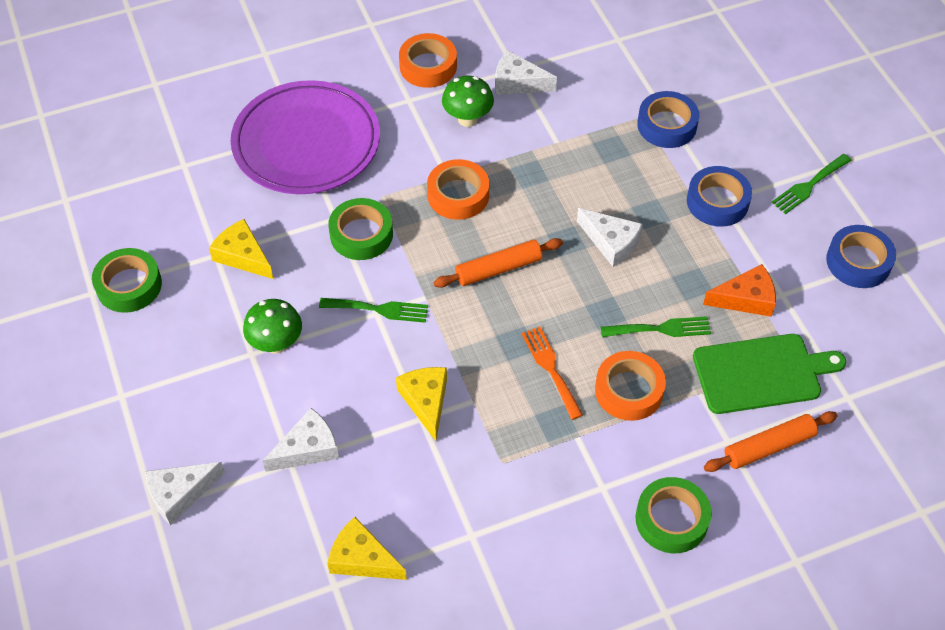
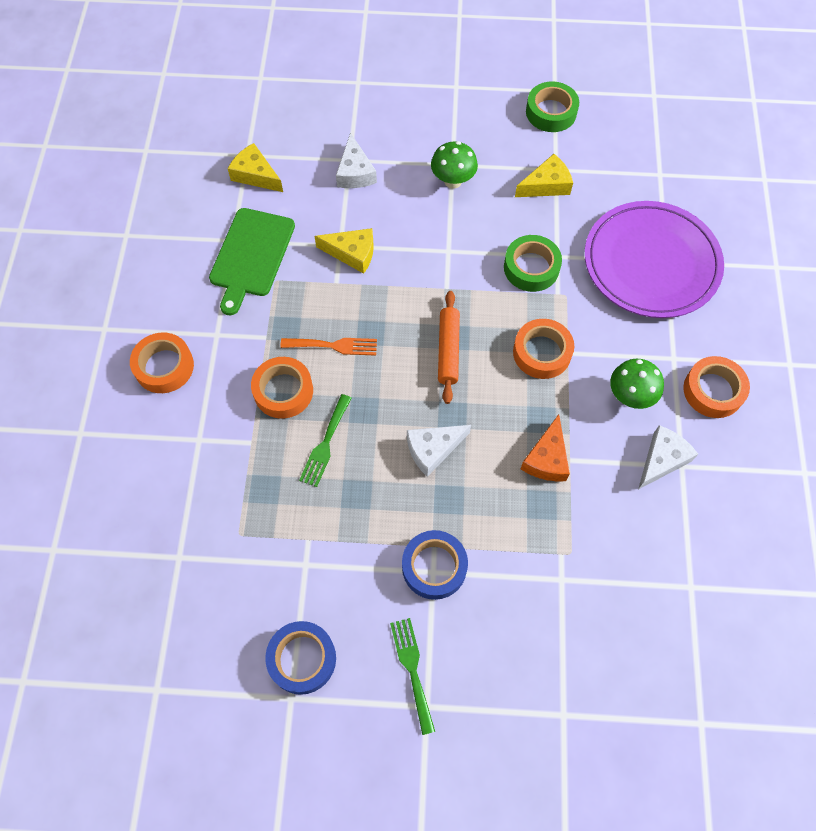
camera: 115 degrees right, 10 degrees up
(180, 494) = (361, 97): white cheese -> none
(362, 559) = (255, 175): yellow cheese -> yellow cheese turned 105 degrees counterclockwise
(379, 309) = (450, 254): green fork -> none
(667, 125) = (550, 572): blue tape -> none
(671, 519) = (164, 366): green tape -> orange tape
(745, 299) = (317, 530): orange cheese -> orange cheese (547, 458)
(761, 373) = (240, 500): green cutting board -> green cutting board (251, 256)
(769, 446) = (176, 467): orange rolling pin -> none

